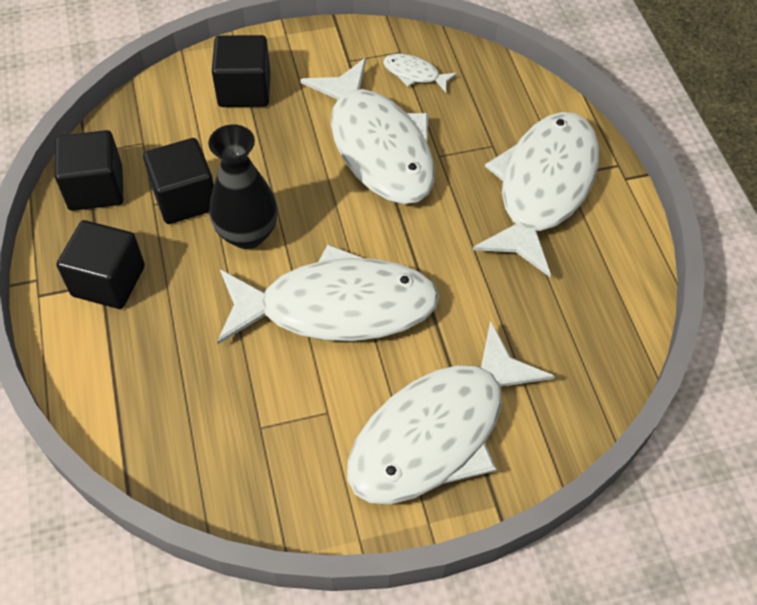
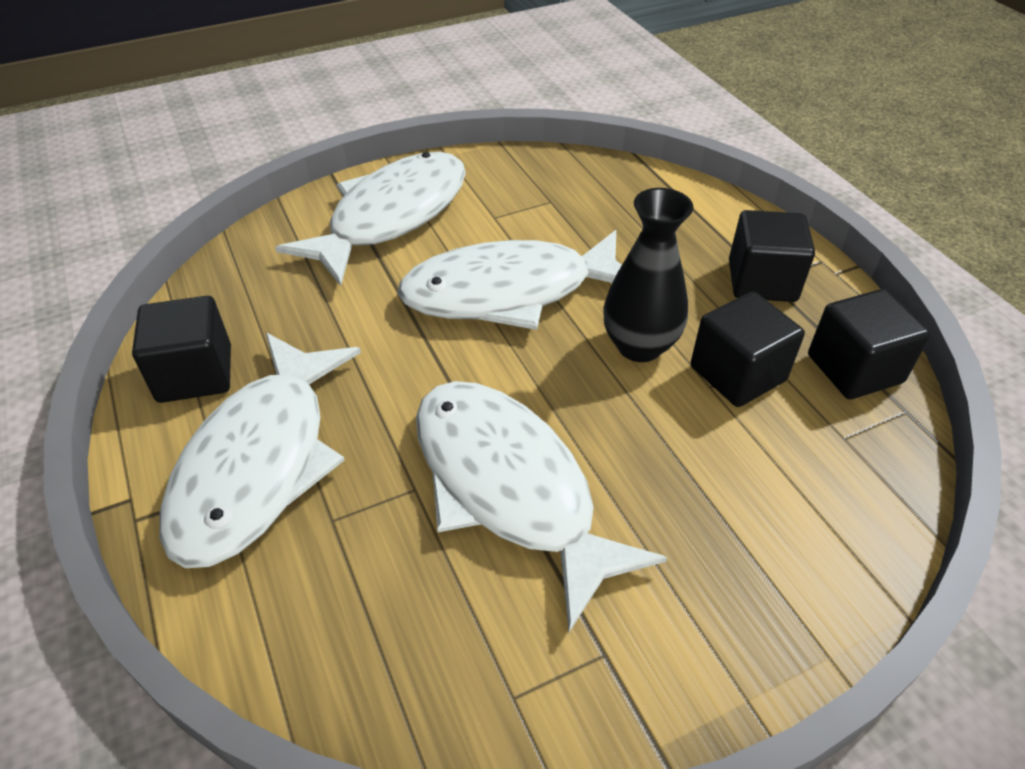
camera: 170 degrees right, 10 degrees down
(244, 90) = (754, 552): black cube -> black cube (195, 374)
(414, 74) = (476, 642): white fish -> none

